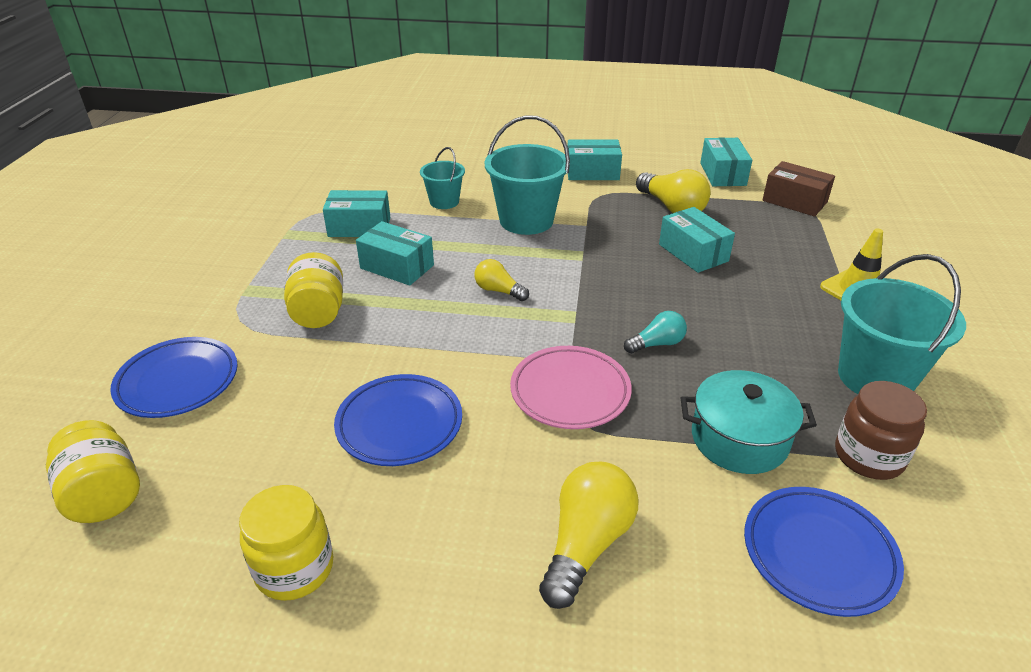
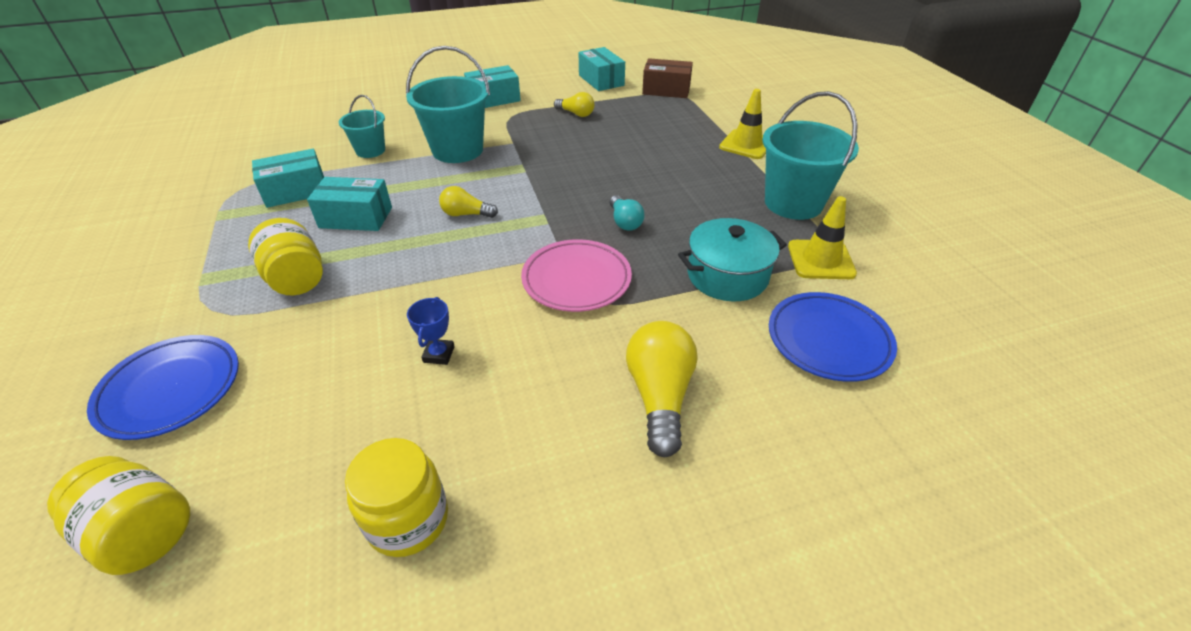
camera: 25 degrees left, 5 degrees up
(399, 424) = (439, 354): blue plate -> blue trophy
(657, 344) = (625, 222): turquoise light bulb -> turquoise light bulb turned 120 degrees clockwise
(672, 207) = (576, 114): yellow light bulb -> yellow light bulb, size x0.59
(693, 253) = (612, 145): turquoise box -> none
(868, 456) = (821, 260): brown jar -> yellow traffic cone

